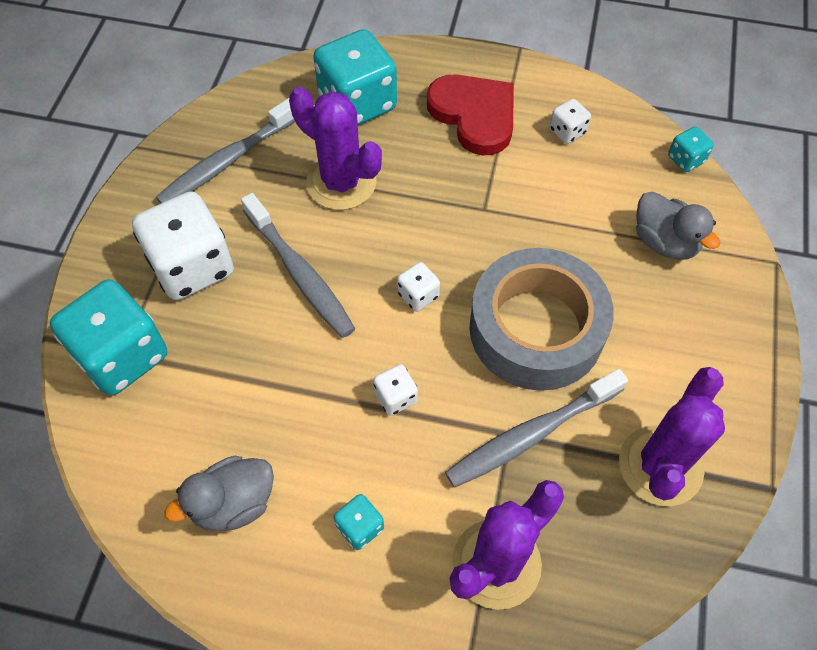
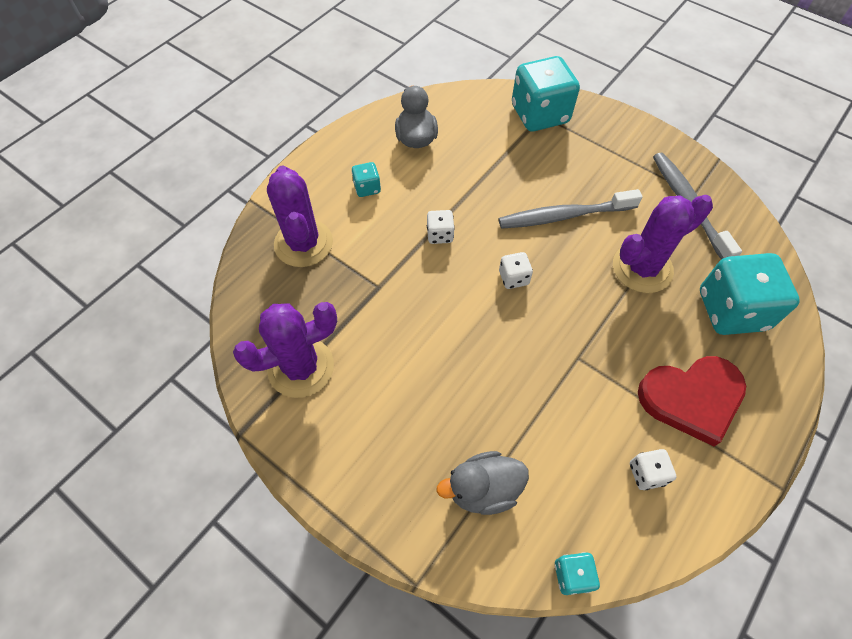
camera: 115 degrees right, 0 degrees up
(192, 266) = (594, 161): white dice -> none
(531, 434) = (370, 299): grey toothbrush -> none
(536, 329) = (448, 341): grey tape -> none
(660, 466) = (301, 367): purple cactus -> purple cactus turned 75 degrees counterclockwise

